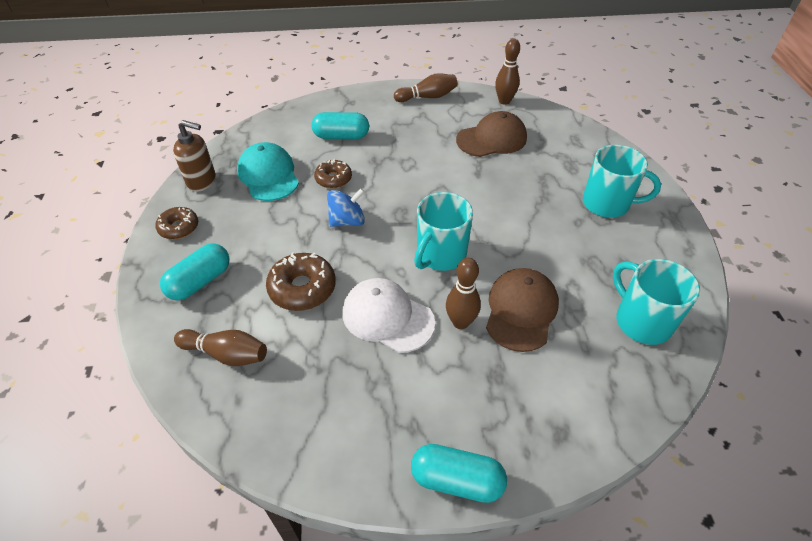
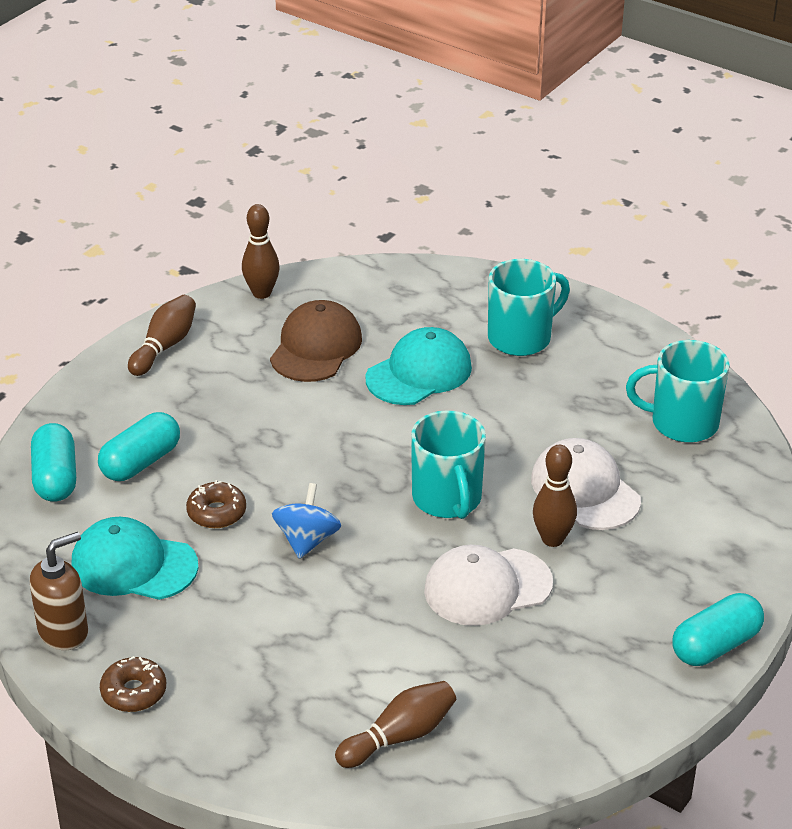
camera: 50 degrees left, 10 degrees down
(200, 281) = (259, 712): turquoise capsule -> turquoise capsule (56, 478)
(302, 288) = (371, 631): brown donut -> none
(521, 311) = (585, 490): brown cap -> white cap
(523, 183) = (419, 373): none -> turquoise cap

